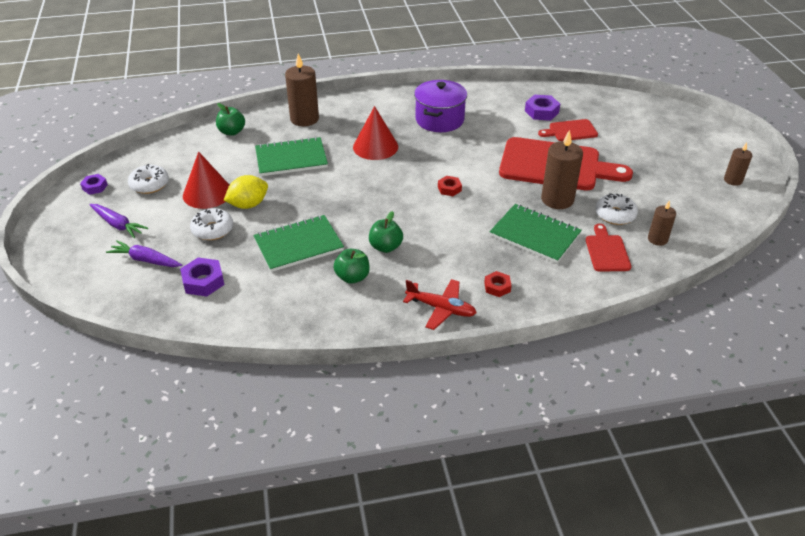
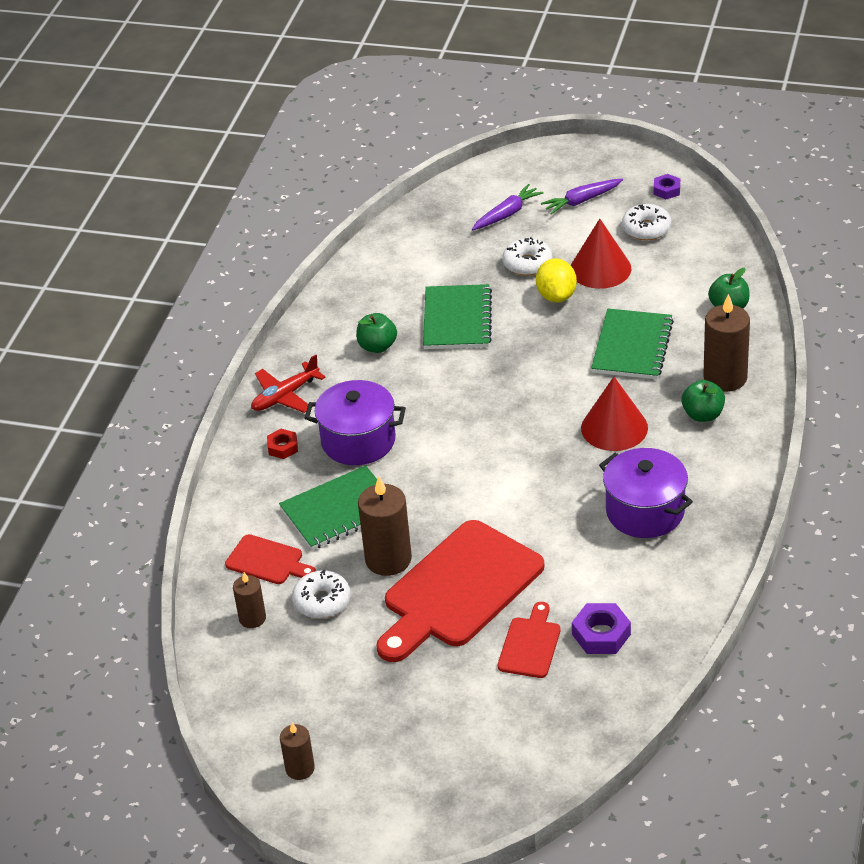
camera: 120 degrees right, 0 degrees up
(203, 281) = (446, 246): purple nut -> none
(385, 247) = (407, 383): green apple -> green apple (703, 415)
(449, 189) = (477, 467): red nut -> none
(462, 250) = (358, 441): none -> purple pot

